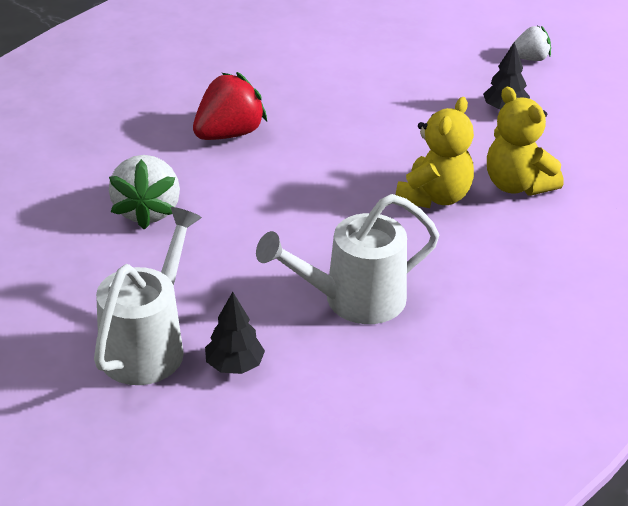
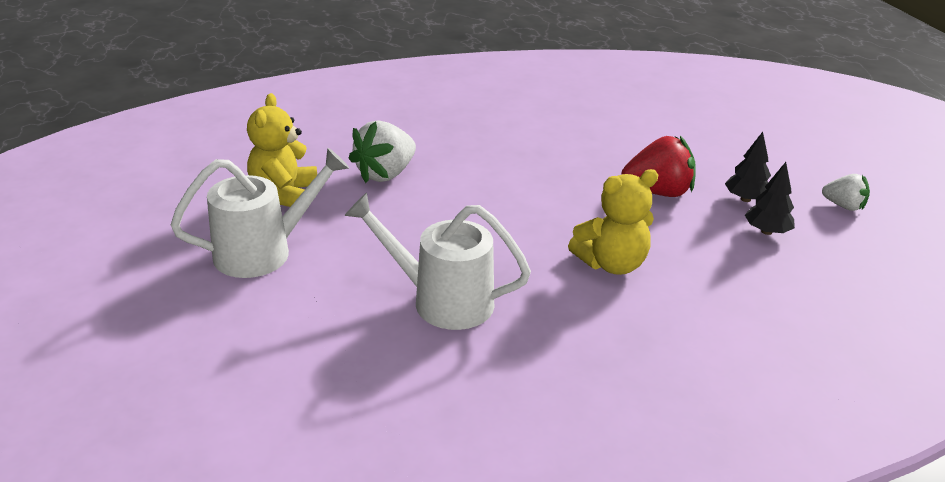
camera: 40 degrees right, 5 degrees down
(229, 134) = (510, 154): red strawberry -> red strawberry (658, 192)
(234, 365) = (296, 295): black tree -> black tree (745, 199)
(517, 185) = (700, 290): yellow teddy bear -> yellow teddy bear (285, 195)

